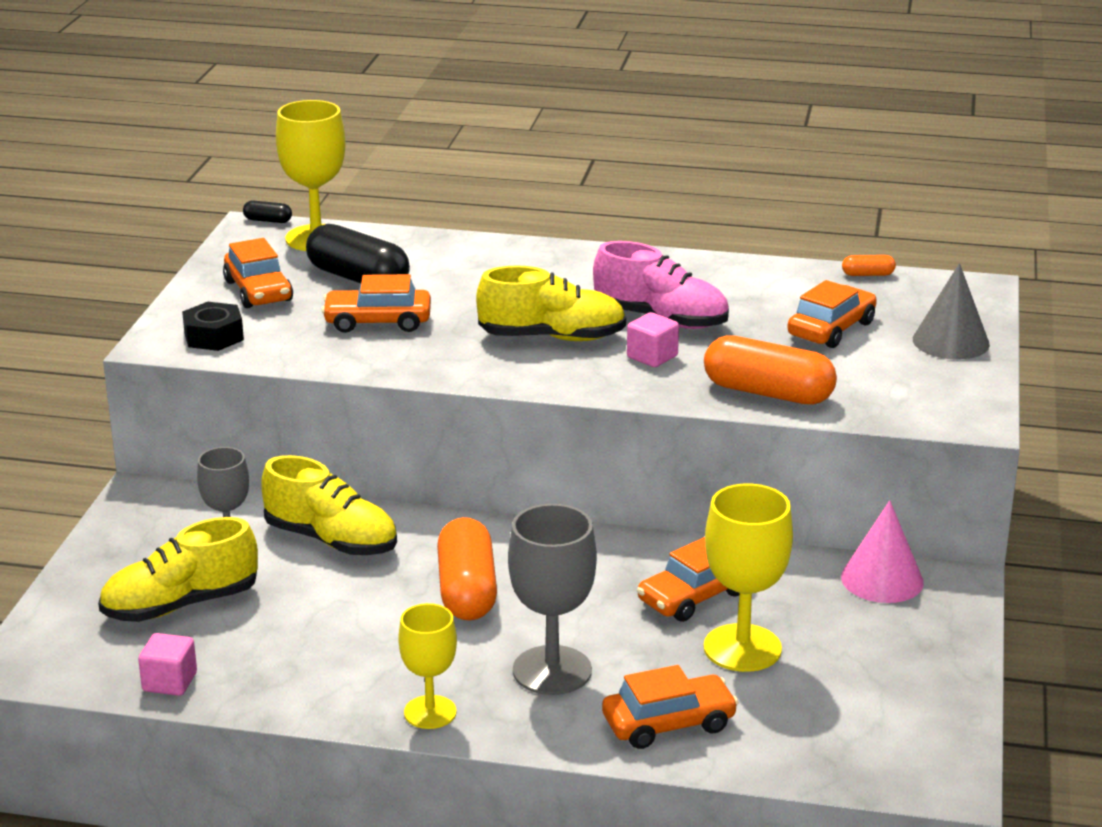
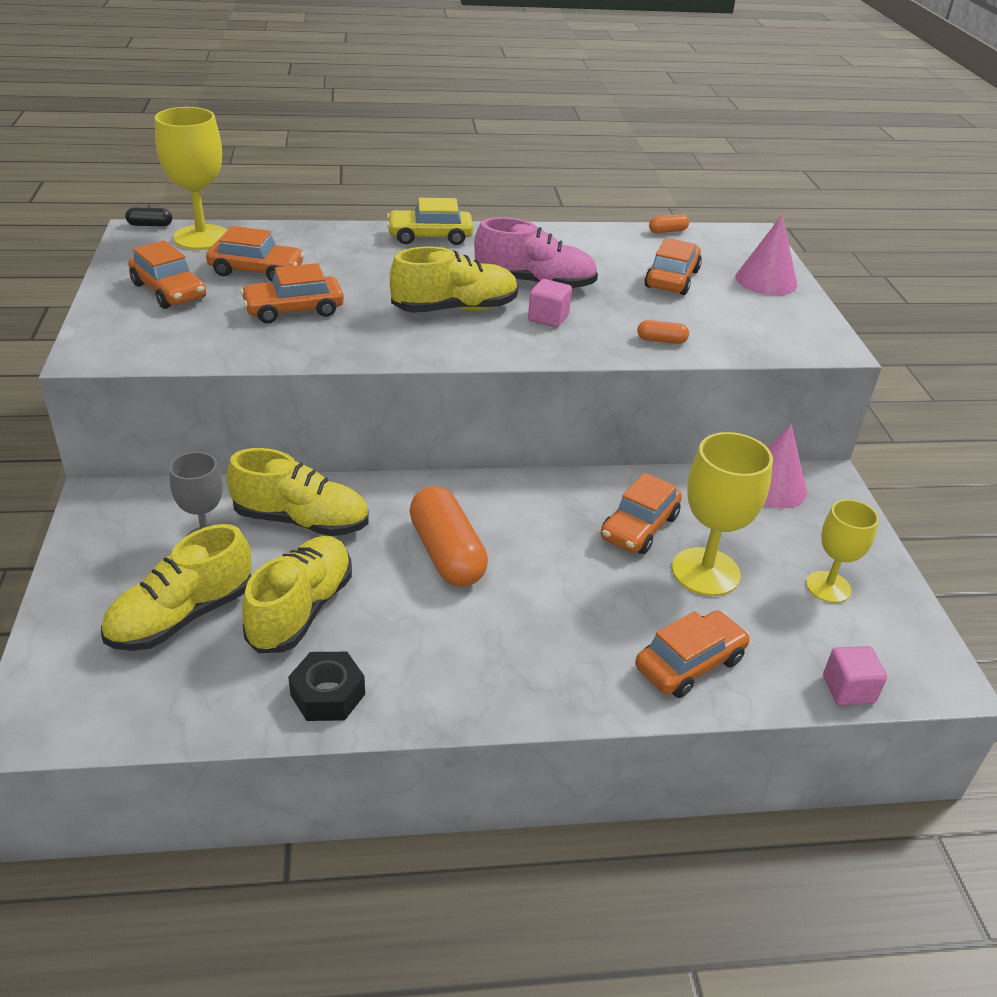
camera: 20 degrees left, 10 degrees up
(170, 682) = (203, 711): pink cube -> pink cube (848, 689)
(213, 336) = (144, 340): black nut -> black nut (327, 694)
(296, 616) = (301, 609): none -> yellow shoe
(358, 278) = (256, 271): black capsule -> orange car
(430, 712) = (474, 695): yellow goblet -> yellow goblet (828, 587)
(552, 670) = (561, 626): grey goblet -> none
(570, 257) = (430, 236): none -> yellow car
(768, 393) = (661, 340): orange capsule -> orange capsule, size x0.44
(950, 341) = (766, 280): grey cone -> pink cone

